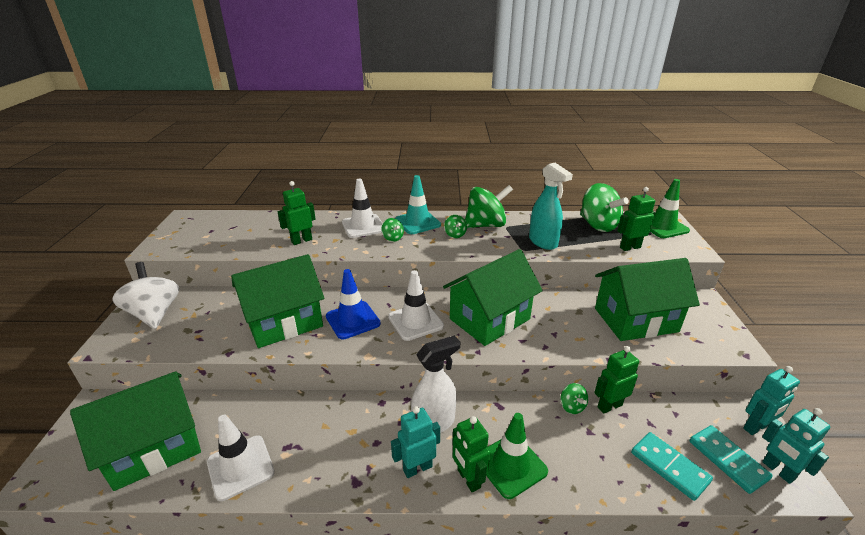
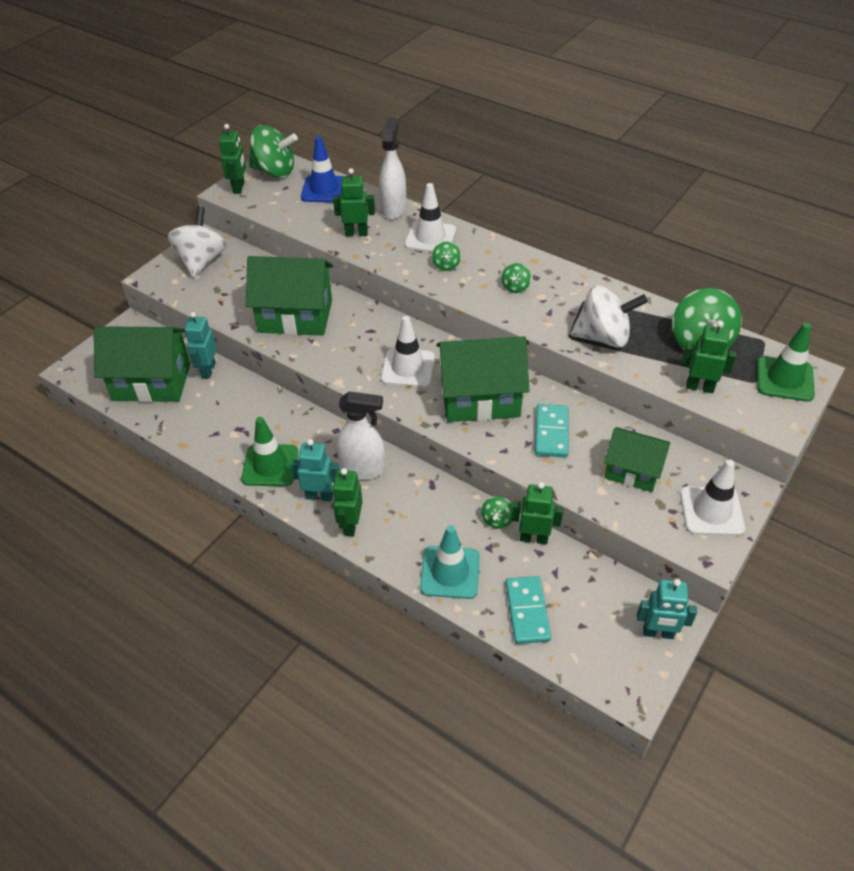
camera: 35 degrees right, 15 degrees up
(165, 242) = (239, 187): none -> green robot
(240, 467) = (198, 427): white traffic cone -> white traffic cone (711, 511)
(317, 218) = (393, 209): none -> white spray bottle
(353, 320) = (354, 341): blue traffic cone -> blue traffic cone (324, 189)
(417, 222) = (491, 255): turquoise traffic cone -> turquoise traffic cone (450, 572)
(486, 225) = (563, 288): green spinning top -> green spinning top (274, 171)
(511, 465) = (393, 534): green traffic cone -> green traffic cone (270, 465)
(543, 242) = (603, 337): turquoise spray bottle -> white spinning top
(635, 320) = (632, 471): green house -> green house, size x0.62
(727, 460) = (589, 638): turquoise domino -> turquoise domino (551, 432)
(778, 470) = (627, 672): turquoise robot -> turquoise robot (208, 370)

